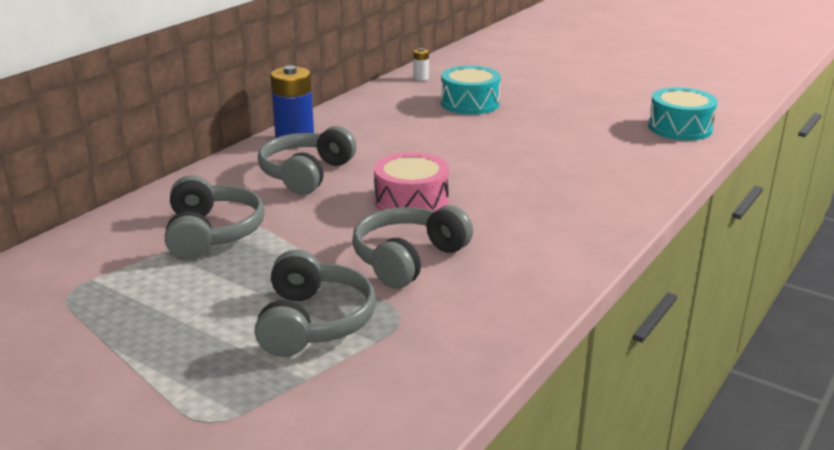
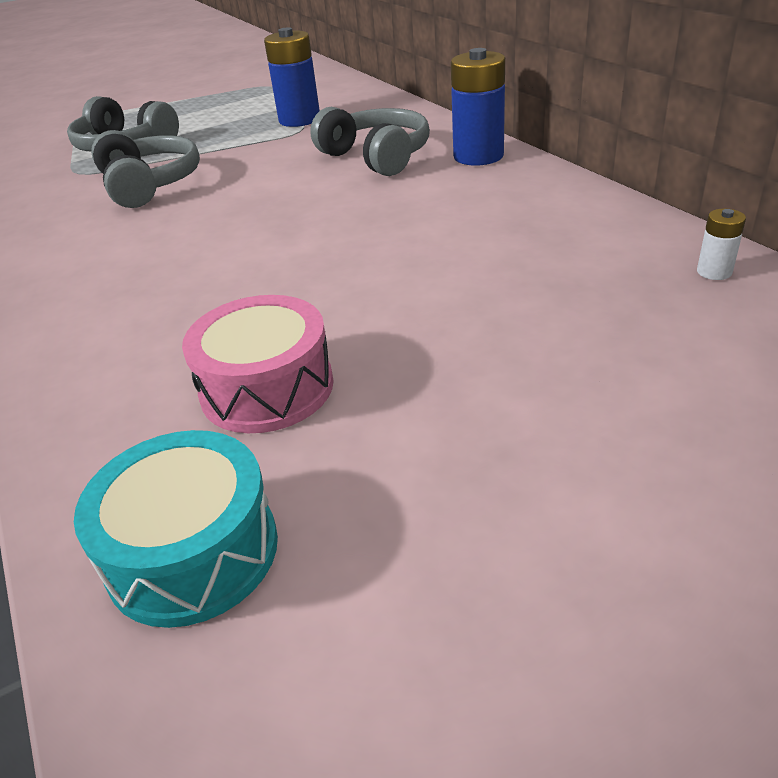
camera: 120 degrees right, 10 degrees up
(212, 233) = (299, 120): grey headphones -> blue battery
(411, 201) = (250, 200): pink drum -> pink drum (267, 388)
(470, 103) = (539, 296): turquoise drum -> none

